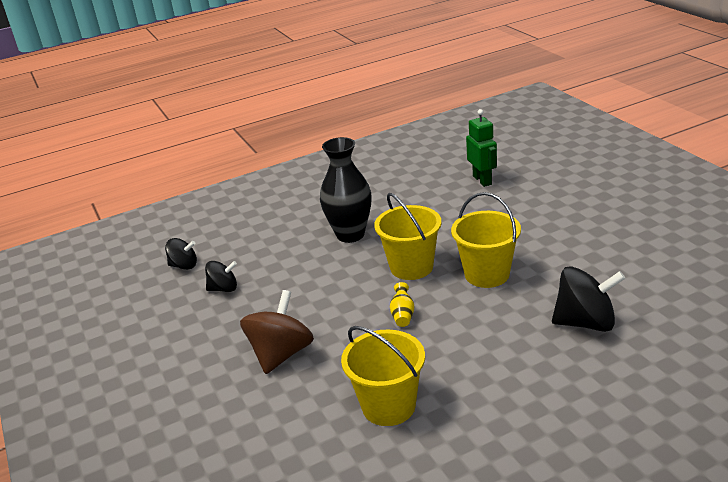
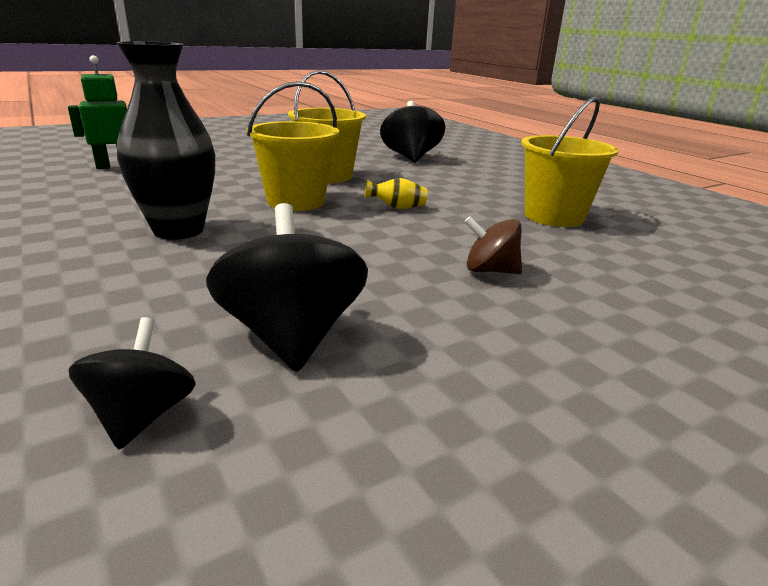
camera: 100 degrees left, 5 degrees down
(223, 289) = (292, 336): black spinning top -> black spinning top, size x1.70
(281, 354) = (490, 271): brown spinning top -> brown spinning top, size x0.59

